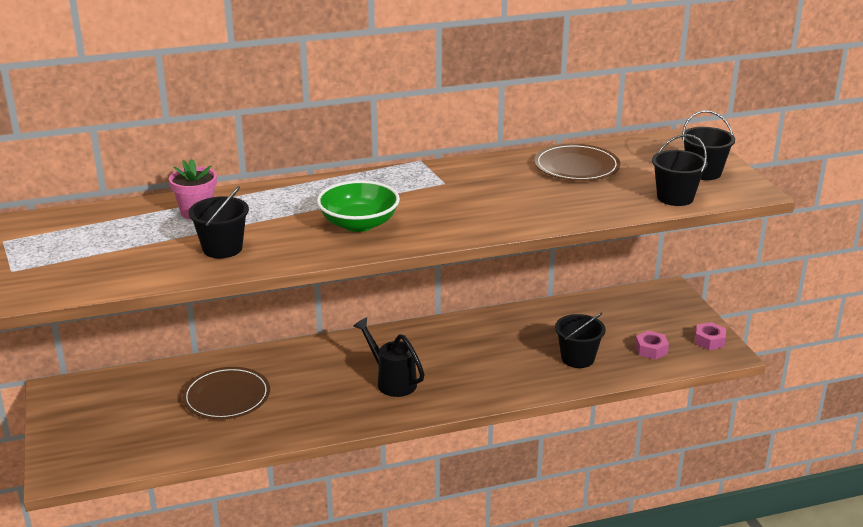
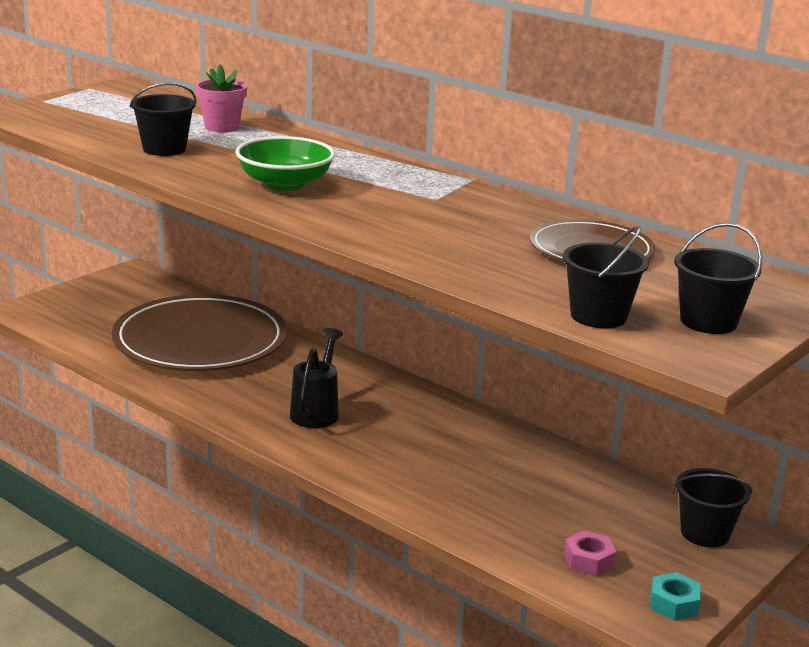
camera: 55 degrees right, 5 degrees down
(226, 396) = (200, 340): brown plate -> brown plate, size x1.80
(577, 358) = (500, 511): black bucket -> black bucket (705, 533)
(709, 341) = (674, 604): pink nut -> turquoise nut

